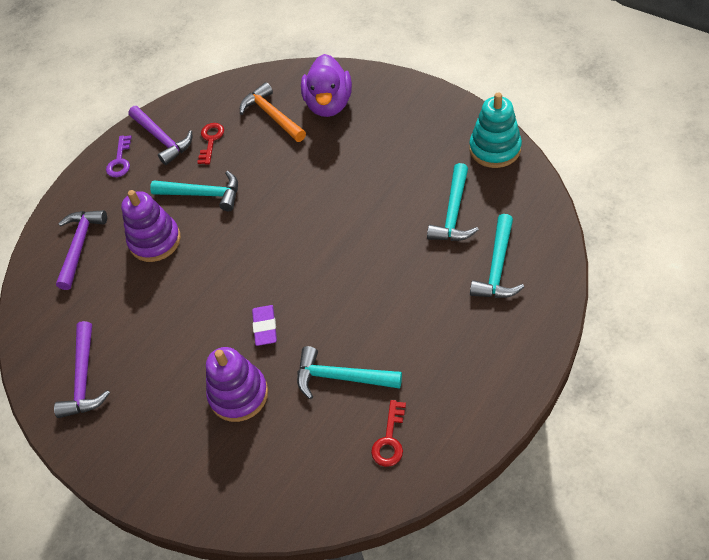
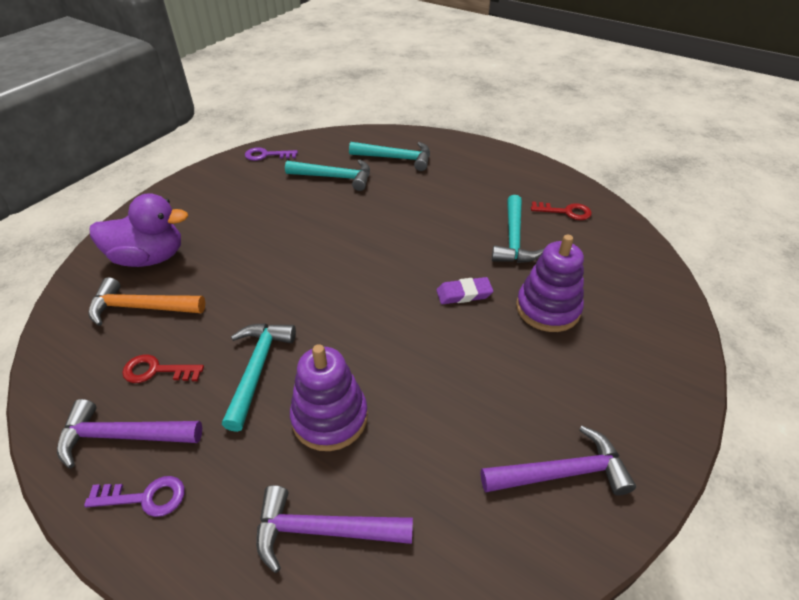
camera: 100 degrees left, 10 degrees down
(162, 139) = (123, 436): purple hammer -> purple hammer turned 135 degrees counterclockwise
(272, 115) = (141, 308): orange hammer -> orange hammer turned 45 degrees clockwise
(495, 149) = (266, 155): turquoise stacking toy -> purple key

